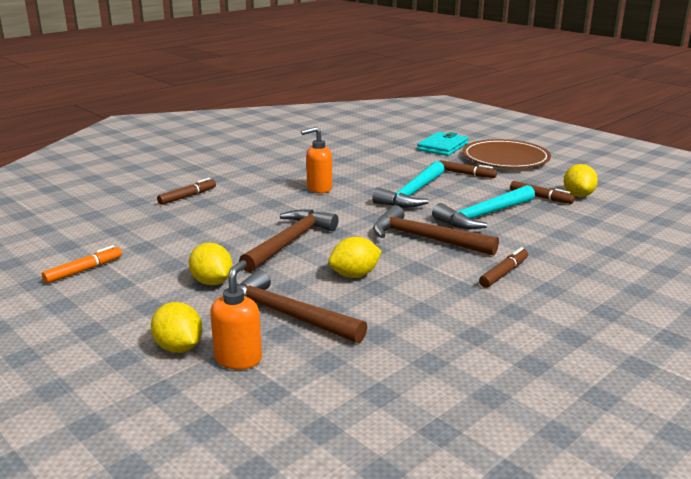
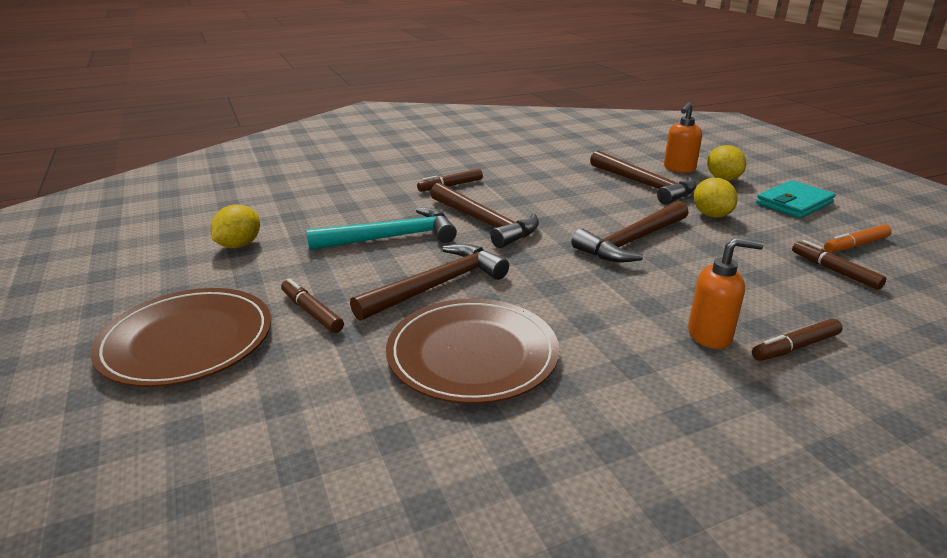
camera: 160 degrees left, 5 degrees up
(319, 189) = (569, 323): orange soap dispenser -> orange soap dispenser (710, 335)
(354, 275) = (577, 202): yellow lemon -> none
(362, 172) = (472, 354): none -> brown plate
(412, 194) = (437, 286): turquoise hammer -> brown hammer
(442, 147) = (235, 412): turquoise wallet -> turquoise wallet (794, 203)
(540, 197) = (287, 250): brown marker -> brown marker (834, 271)

